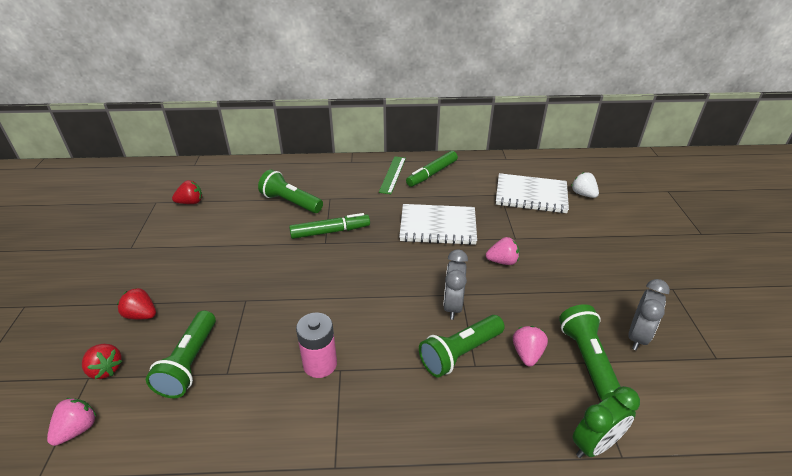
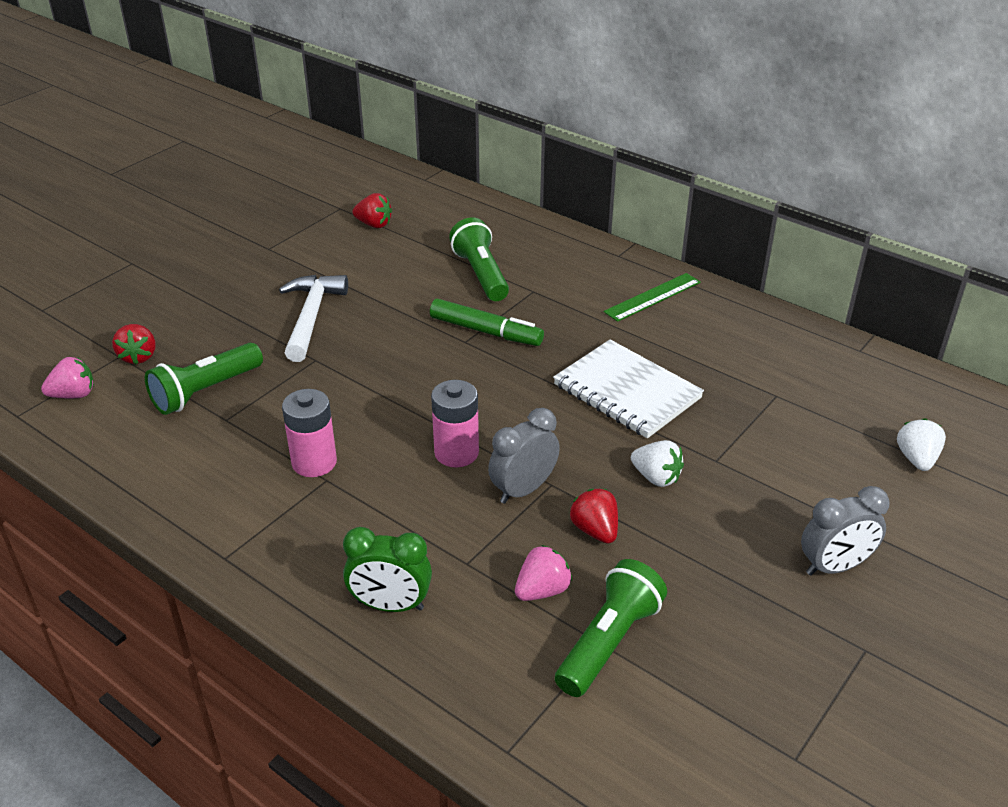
camera: 40 degrees right, 0 degrees up
(141, 315) = (212, 323): red strawberry -> red strawberry (595, 530)
(212, 275) = (311, 317): none -> white hammer
(395, 307) = (456, 453): none -> pink battery
(432, 173) = (711, 320): green marker -> none
(460, 353) = (466, 541): green flashlight -> none
(502, 261) = (656, 477): pink strawberry -> white strawberry
(531, 195) = (823, 419): white notebook -> none
(595, 445) = (493, 720): green clock -> green clock (390, 605)
(637, 336) = (716, 664): grey clock -> grey clock (834, 566)

